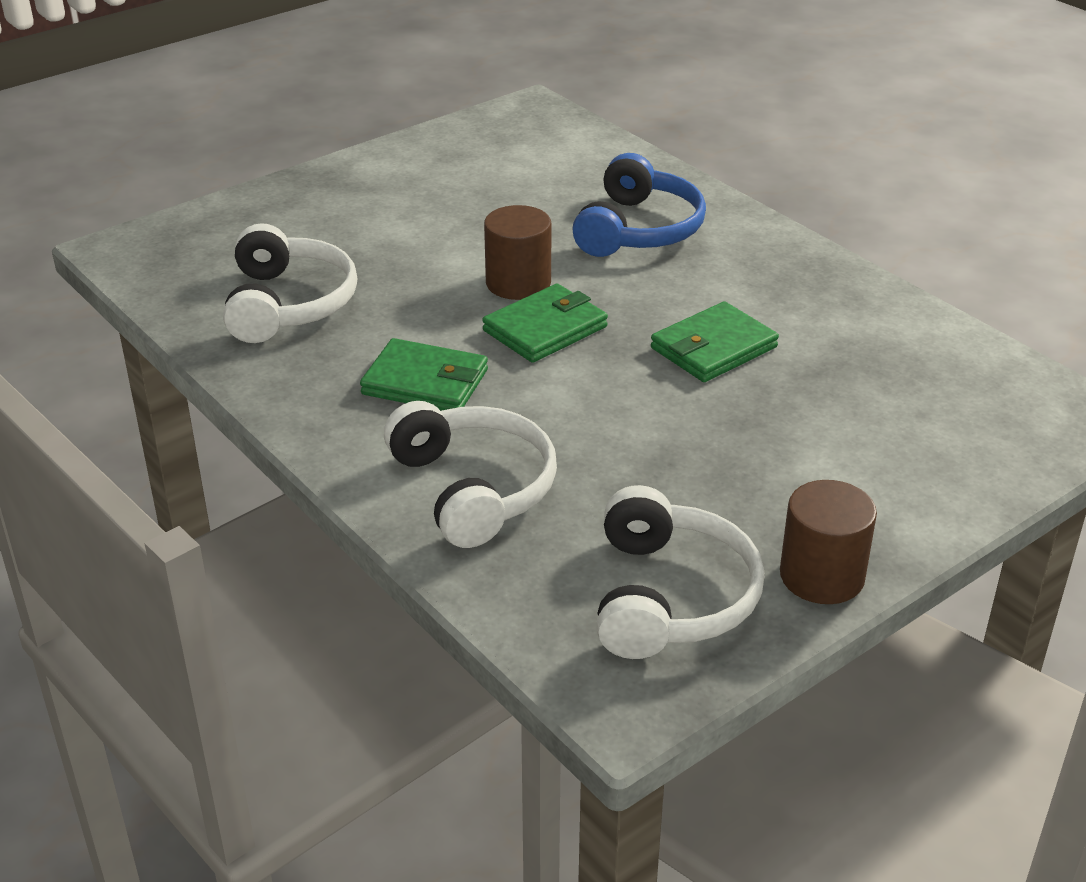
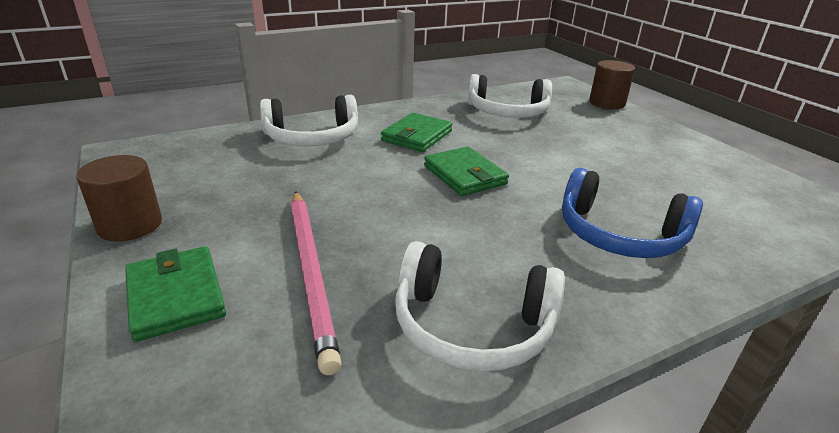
camera: 100 degrees right, 5 degrees down
(518, 283) = (527, 173): brown cylinder -> brown cylinder (607, 103)
(671, 597) = (174, 174): white headphones -> white headphones (472, 326)
(713, 348) = (418, 236): green wallet -> green wallet (176, 296)
(820, 405) = (311, 272): none -> pink pencil

